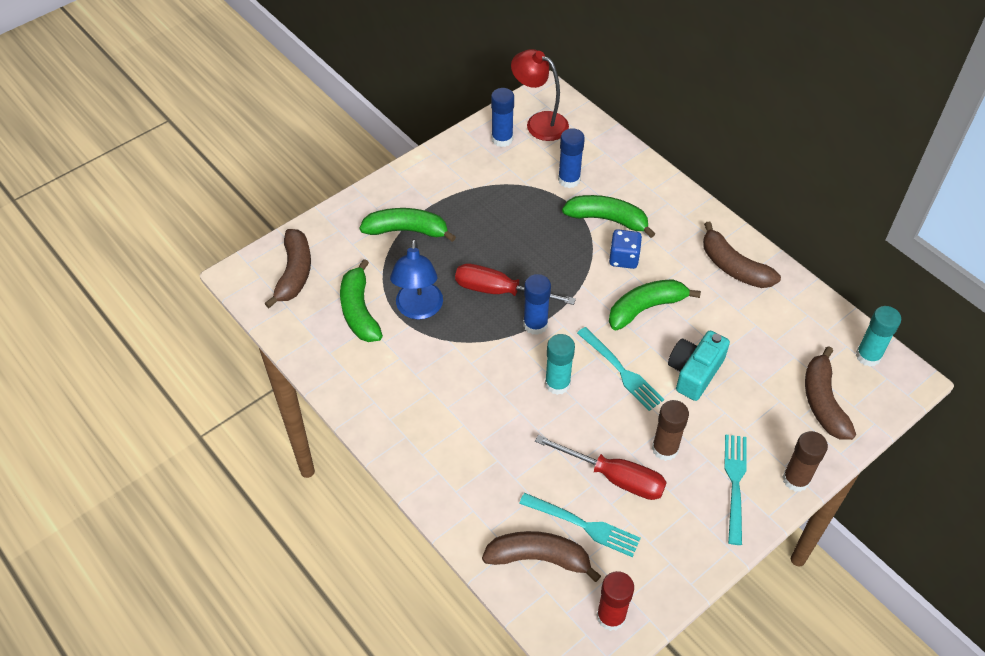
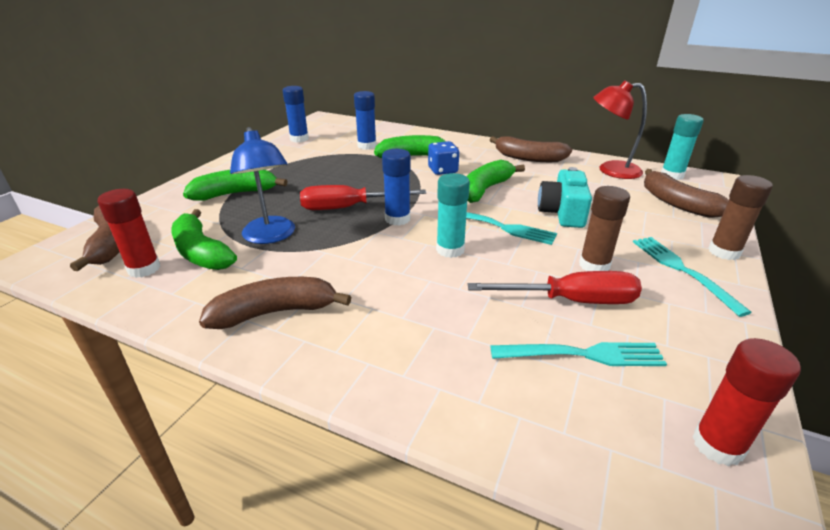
camera: 25 degrees left, 20 degrees down
(314, 316) = (144, 269): none -> red glue stick
(539, 122) = (325, 128): red lamp -> red lamp (610, 170)
(539, 558) = (565, 411): brown banana -> brown banana (275, 312)

